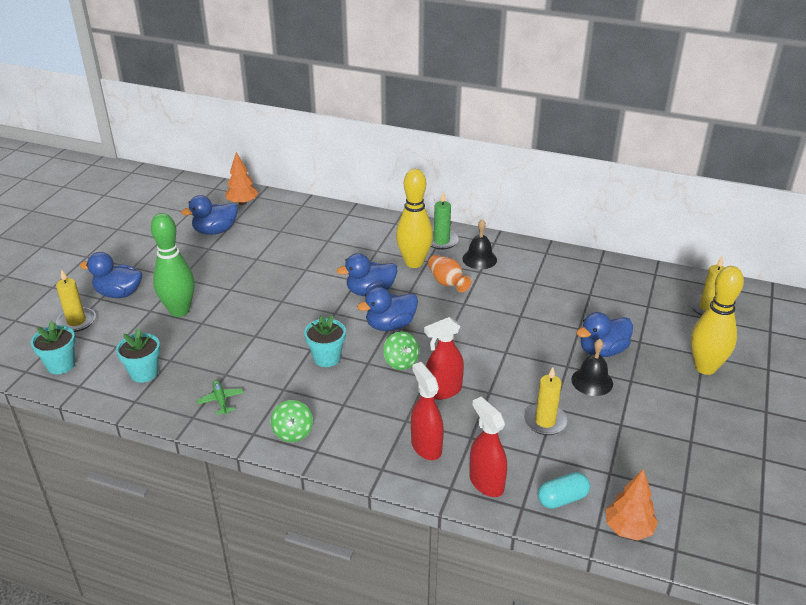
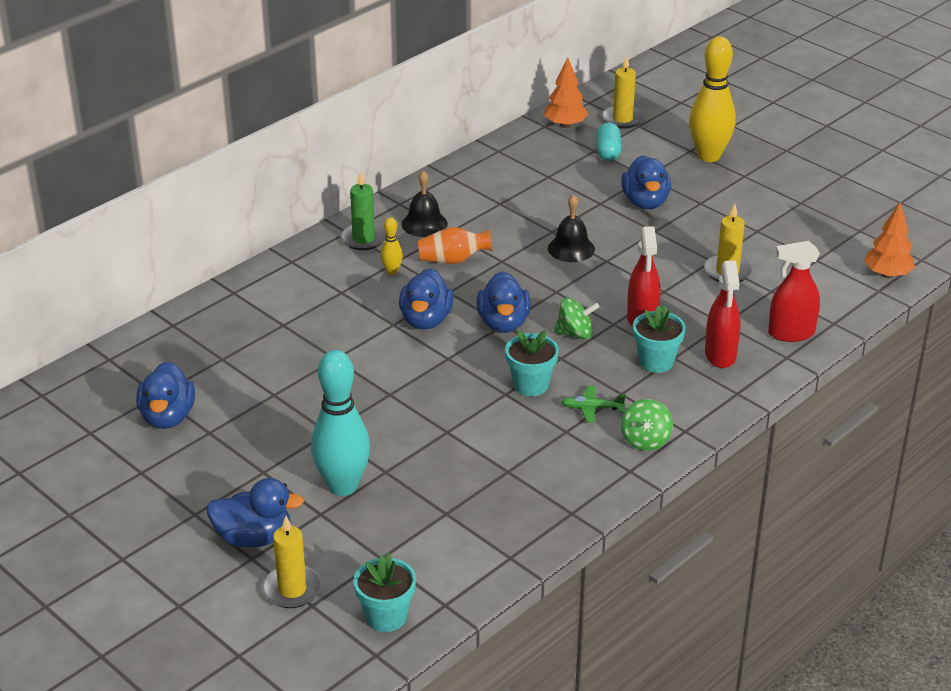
camera: 65 degrees left, 0 degrees up
(119, 293) = (254, 537): blue duck -> blue duck turned 120 degrees counterclockwise
(144, 373) = (458, 540): turquoise flower pot -> turquoise flower pot (656, 362)
(179, 311) = (342, 486): green bowling pin -> turquoise bowling pin
(221, 400) = (555, 484): green plane -> green plane (592, 408)
(242, 203) = (113, 376): orange tree -> orange tree (565, 125)
(293, 432) = (645, 440): green spinning top -> green spinning top turned 75 degrees clockwise
(414, 262) = (392, 271): yellow bowling pin -> yellow bowling pin, size x0.44
(426, 446) = (720, 355): red spray bottle -> red spray bottle turned 90 degrees counterclockwise
(562, 499) = (834, 297): turquoise capsule -> turquoise capsule (608, 152)
(592, 381) = (687, 224): black bell -> black bell (571, 248)

